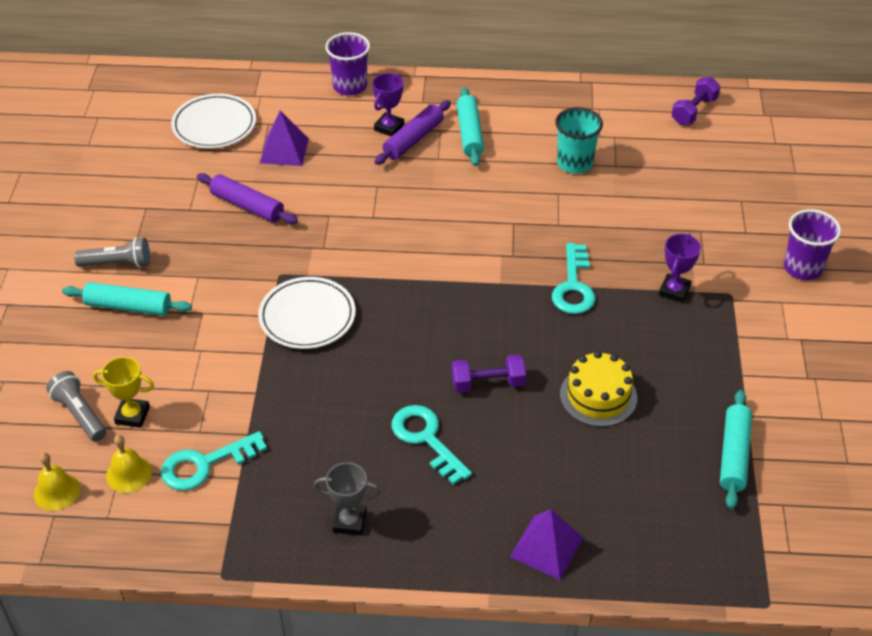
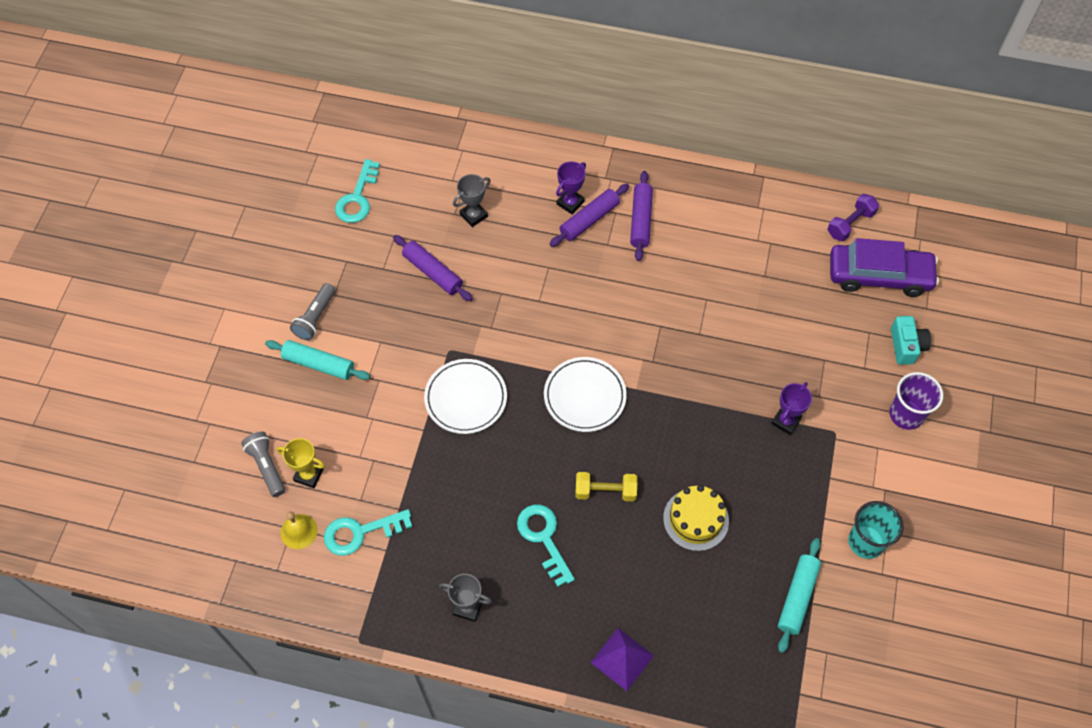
camera: 10 degrees right, 15 degrees up
(57, 491) = (240, 538): yellow bell -> none
(118, 264) = (315, 318): grey flashlight -> grey flashlight turned 105 degrees clockwise
(214, 125) = (417, 178): white plate -> white plate (585, 396)
(284, 150) = (473, 215): purple pyramid -> grey trophy
(350, 86) = (543, 150): purple cup -> none
(469, 133) = (640, 220): turquoise rolling pin -> purple rolling pin
(488, 383) = (605, 491): purple dumbbell -> yellow dumbbell
(573, 286) = (699, 402): turquoise key -> turquoise key (357, 198)
(575, 163) = (728, 268): turquoise cup -> turquoise cup (866, 541)
(737, 151) = (879, 276): none -> purple car
(784, 207) = (906, 346): none -> turquoise camera

